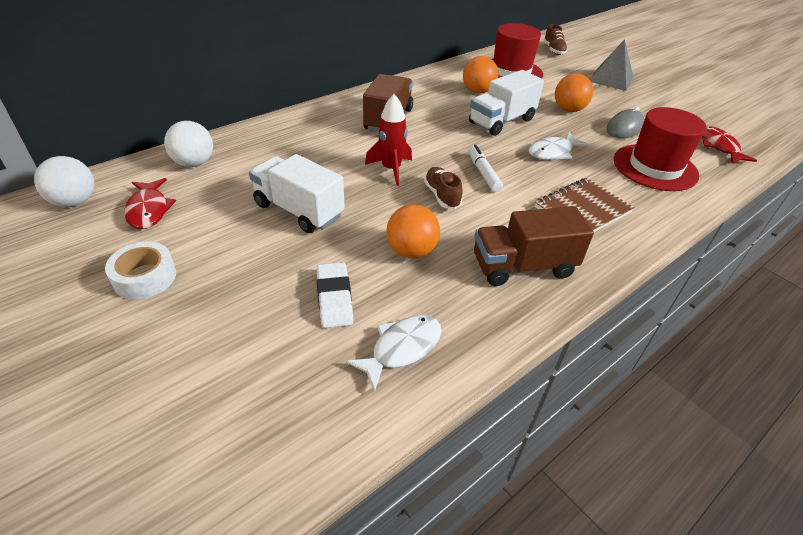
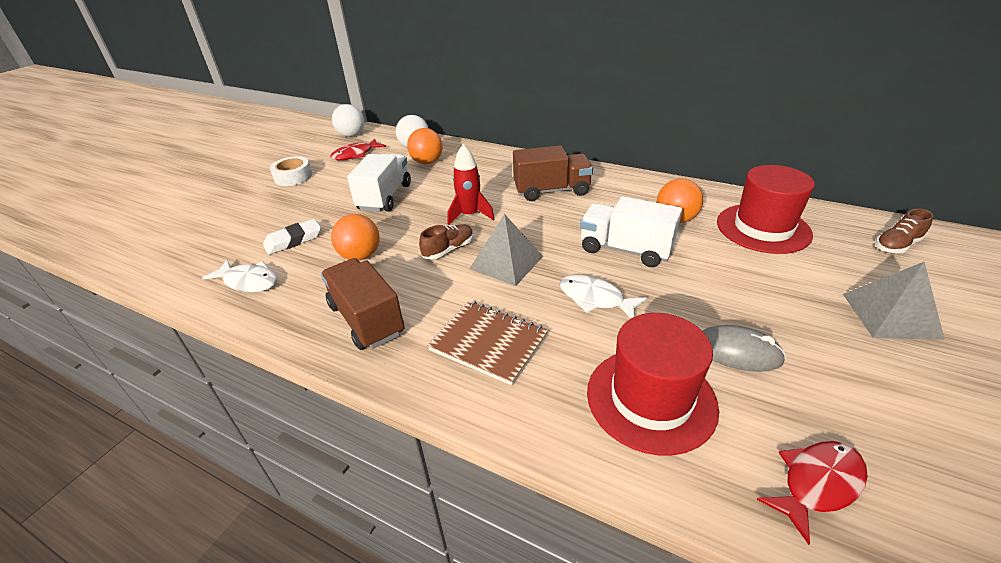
camera: 70 degrees right, 5 degrees down
(483, 173) = (506, 262): white marker -> grey pyramid
(568, 110) = (722, 292): orange ball -> orange ball (427, 162)

